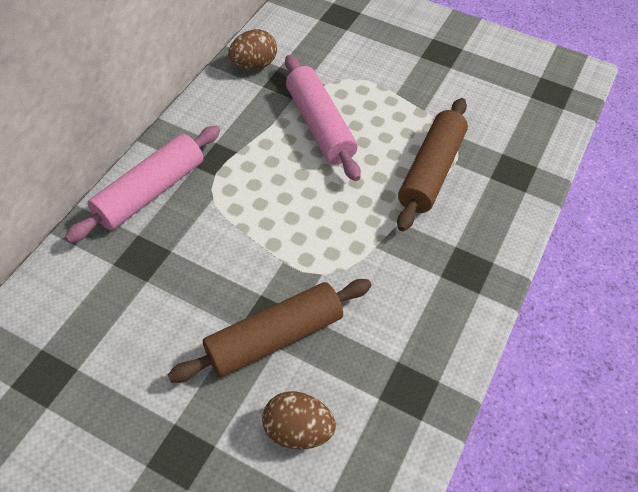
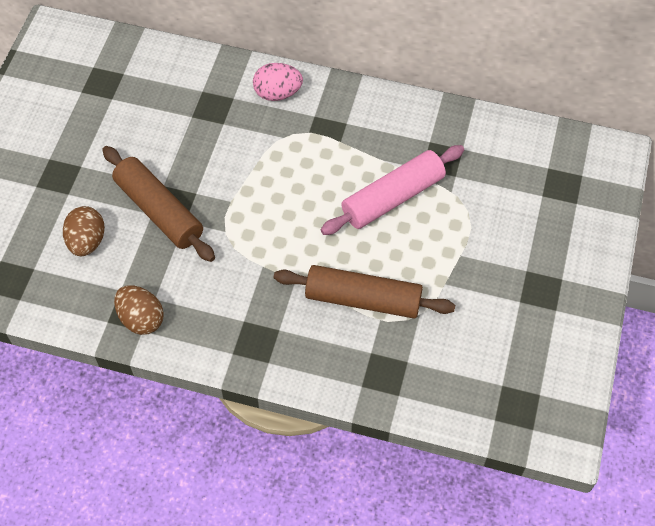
camera: 80 degrees right, 5 degrees up
(150, 192) = (277, 93): pink rolling pin -> pink egg
(254, 65) = (455, 128): brown egg -> brown egg (141, 319)

